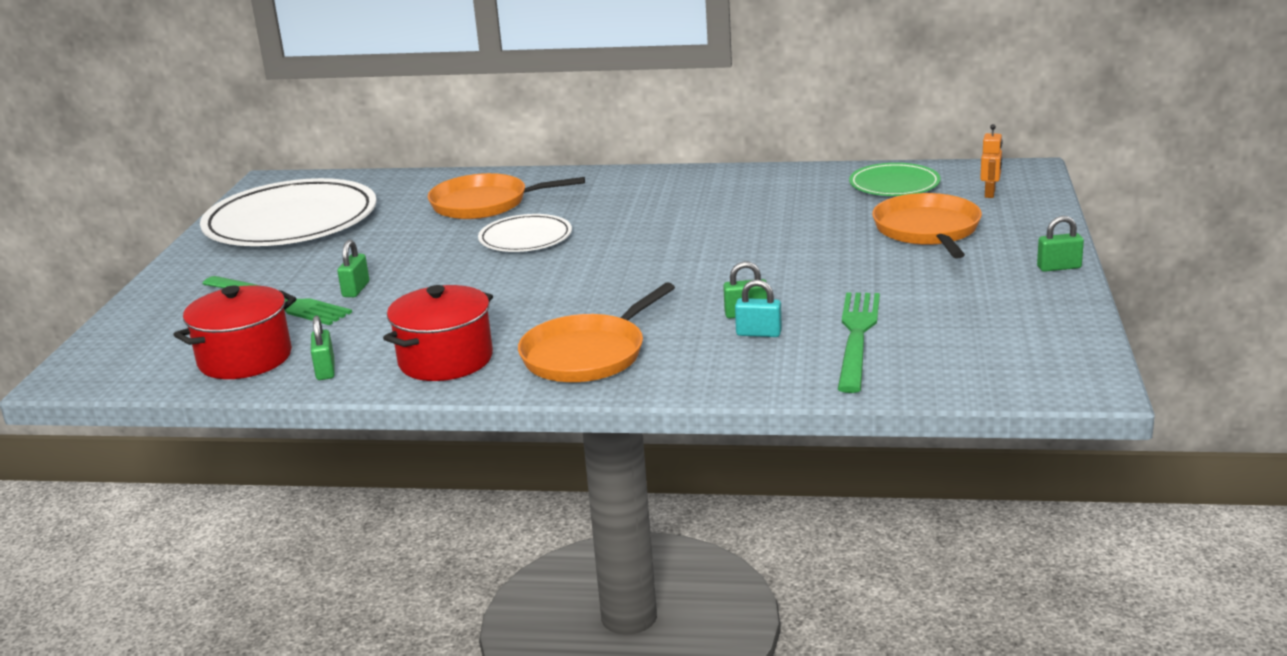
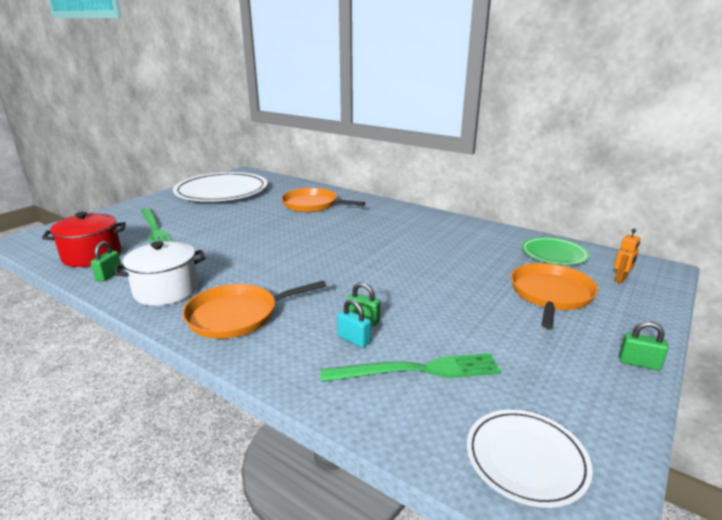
camera: 25 degrees right, 0 degrees up
(356, 289) = (193, 233): green padlock -> none
(445, 360) = (166, 290): red pot -> white pot
(525, 238) = (306, 228): white plate -> white plate (526, 459)
(857, 337) = (417, 370): green fork -> green fork turned 45 degrees clockwise

